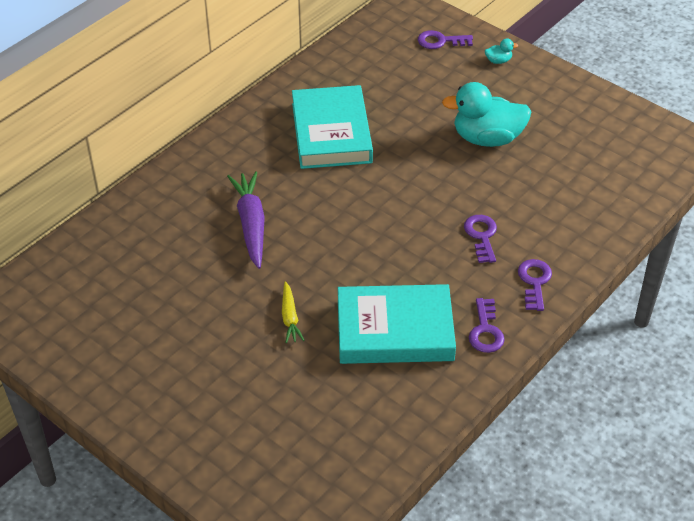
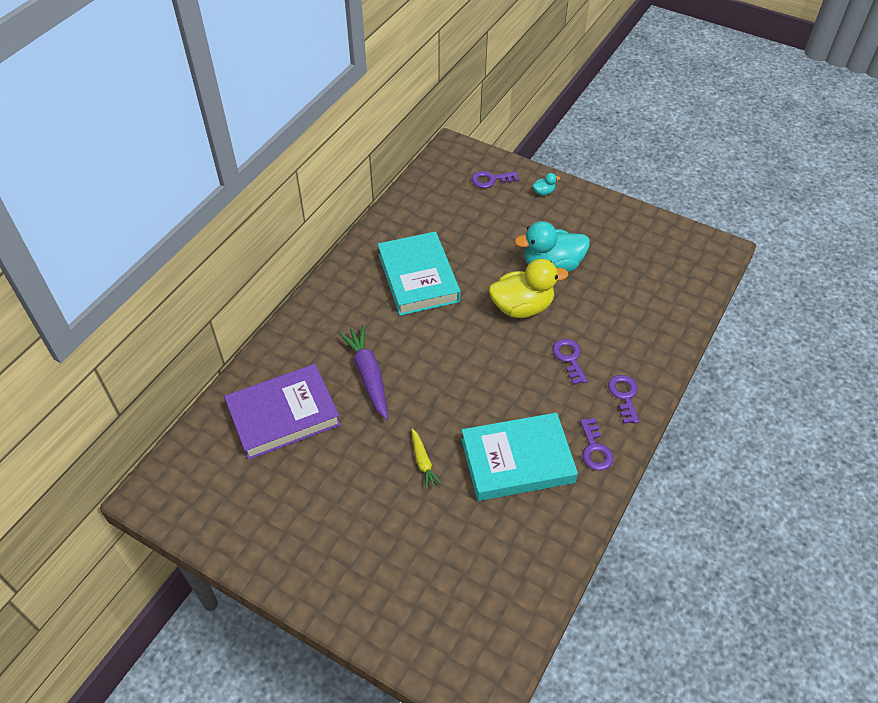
camera: 10 degrees left, 5 degrees up
(149, 251) = (283, 415): none -> purple book
(441, 177) = (522, 307): none -> yellow duck

